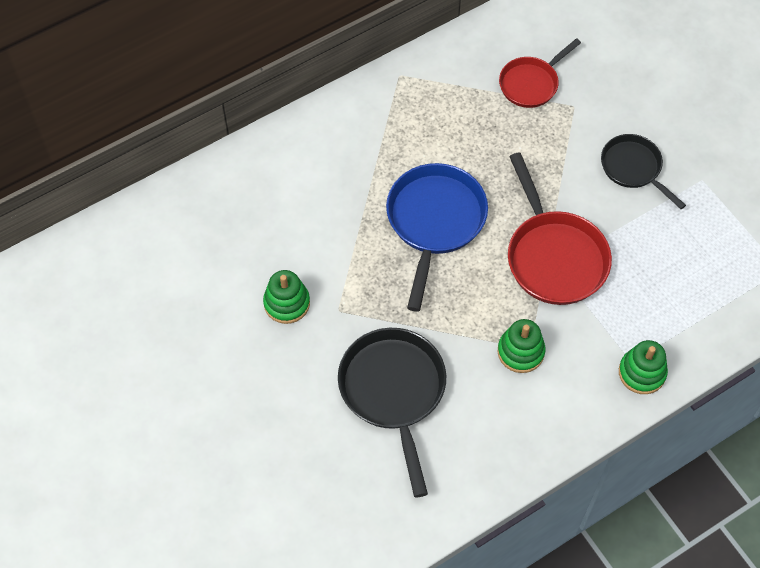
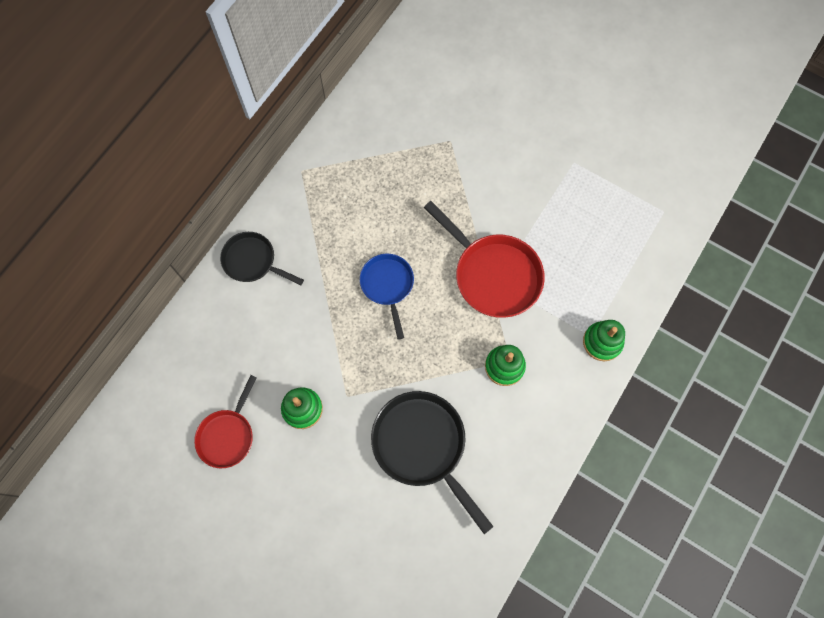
camera: 25 degrees left, 10 degrees up
(435, 222) = (388, 286): blue pan -> blue pan, size x0.62
(531, 83) = (408, 135): red pan -> red pan (227, 435)
(633, 168) = (519, 174): black pan -> black pan (253, 261)

